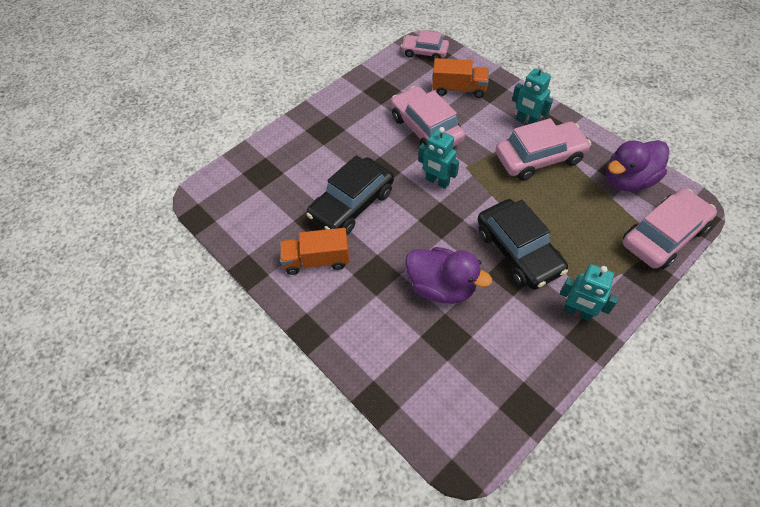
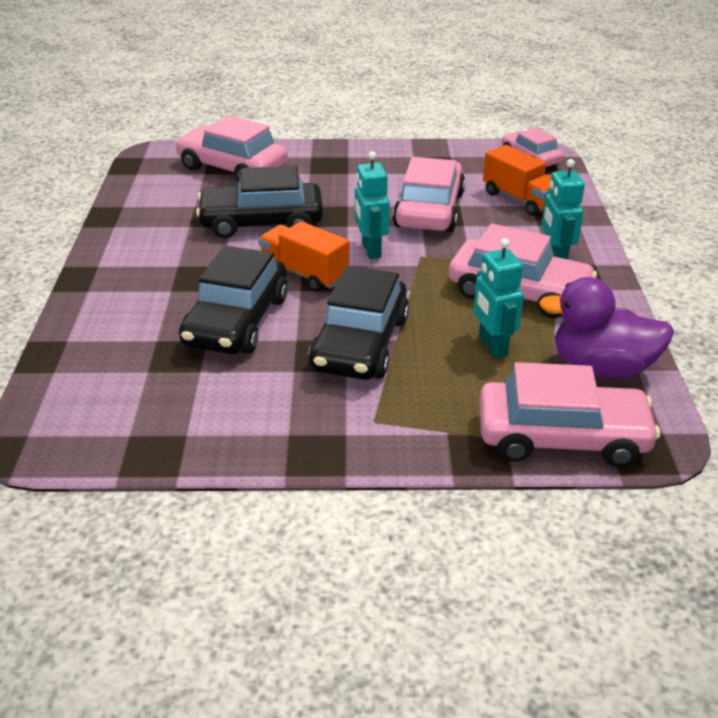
camera: 40 degrees right, 20 degrees down
(271, 172) = (232, 168): none -> pink car
(317, 260) = (166, 240): orange truck -> orange truck (304, 273)
(441, 287) = (237, 321): purple duck -> black car
(577, 312) = (337, 426): turquoise robot -> turquoise robot (492, 346)

